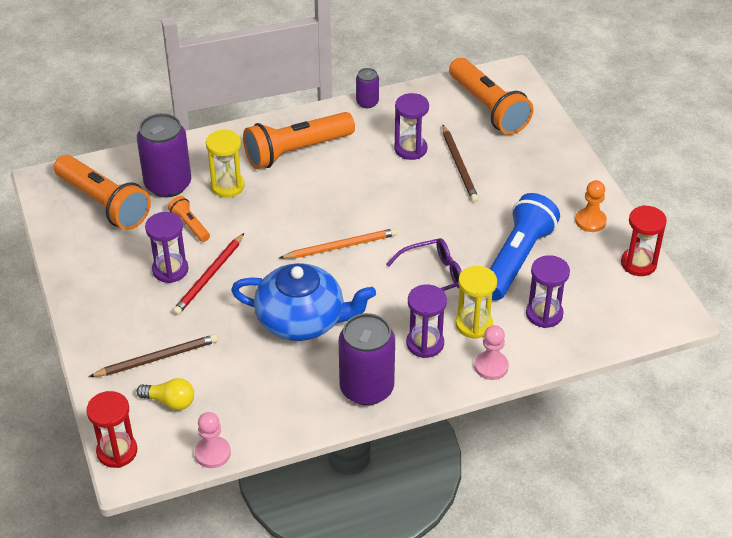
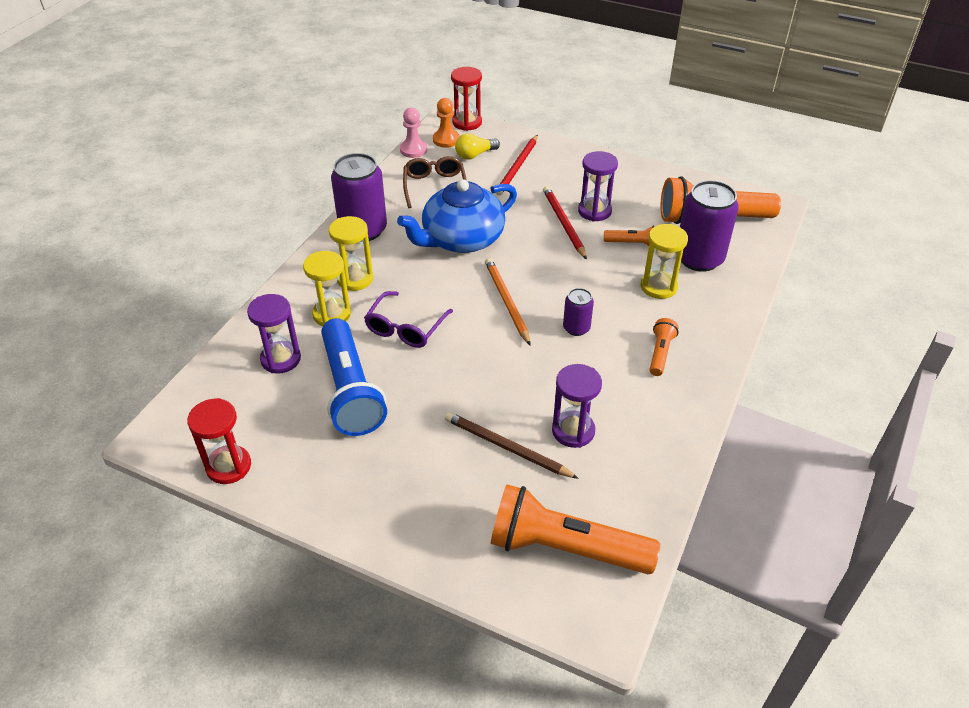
camera: 135 degrees right, 0 degrees up
(156, 358) = (518, 167): brown pencil -> red pencil
(253, 391) = (434, 186): none -> brown glasses
(296, 151) = (660, 353): orange flashlight -> orange flashlight, size x0.47
(340, 246) = (507, 302): orange pencil -> orange pencil turned 135 degrees clockwise
(367, 102) = (684, 453): purple can -> purple can (576, 328)
(425, 343) = (355, 279): purple hourglass -> yellow hourglass
(491, 366) = (287, 295): pink pawn -> none
(590, 221) = (316, 480): orange pawn -> orange pawn (446, 140)

